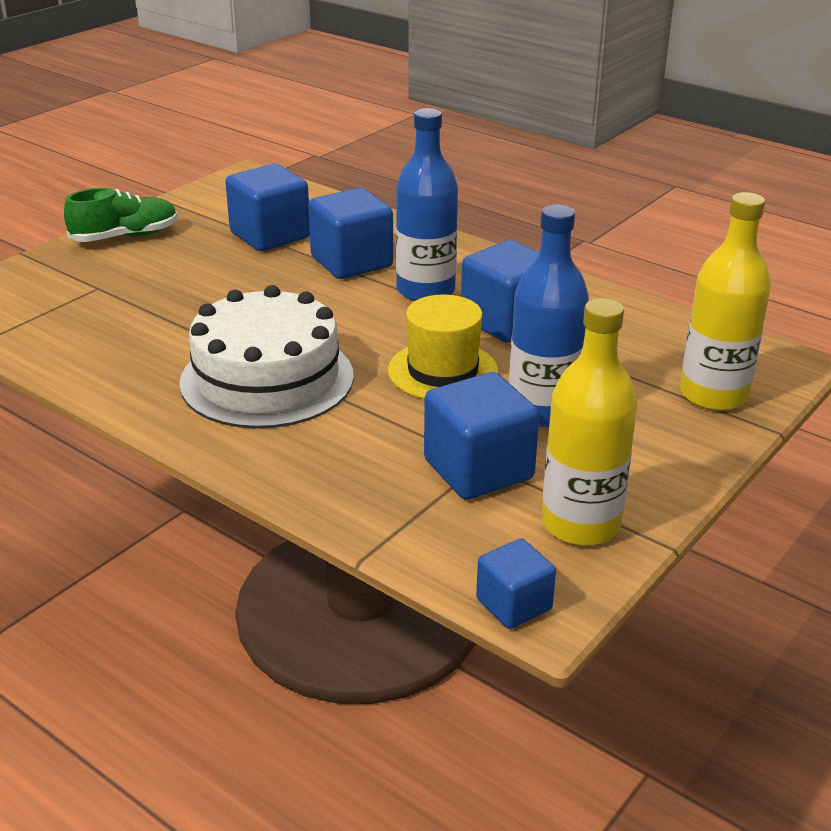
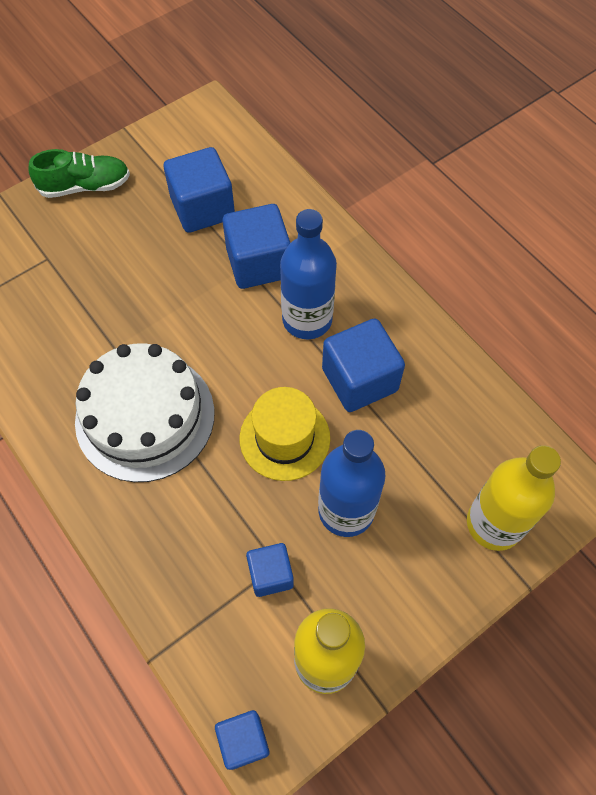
camera: 15 degrees right, 30 degrees up
(478, 469) = (270, 574): blue cube -> blue cube, size x0.58

